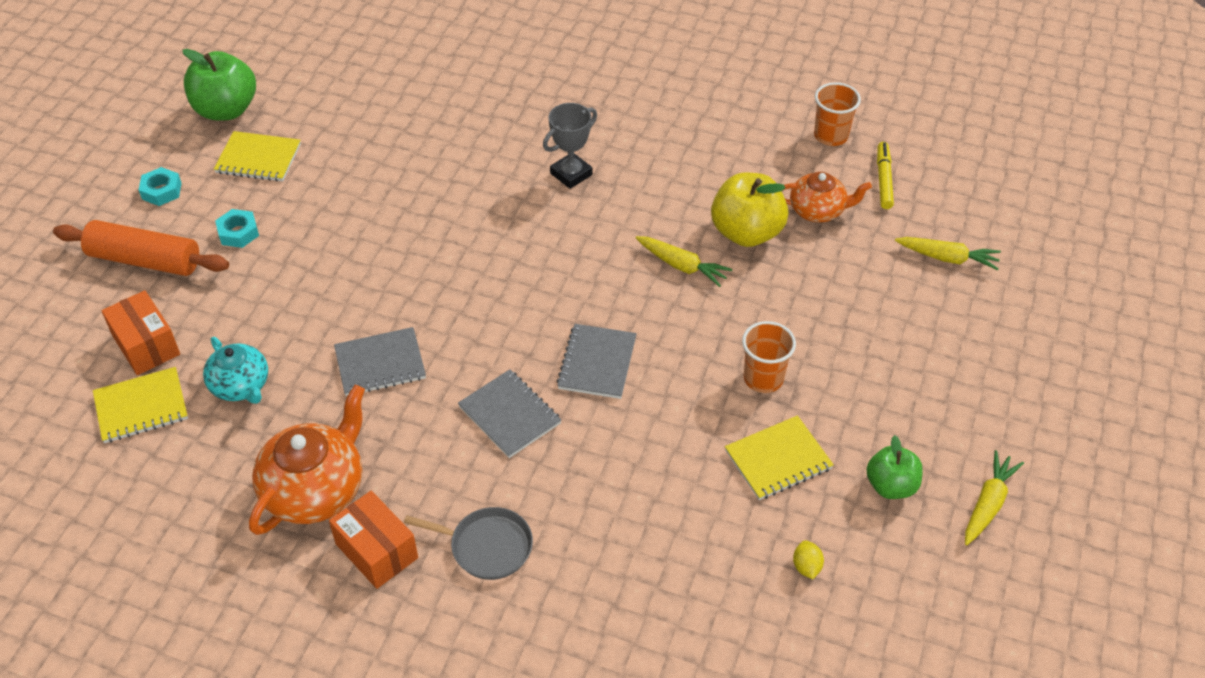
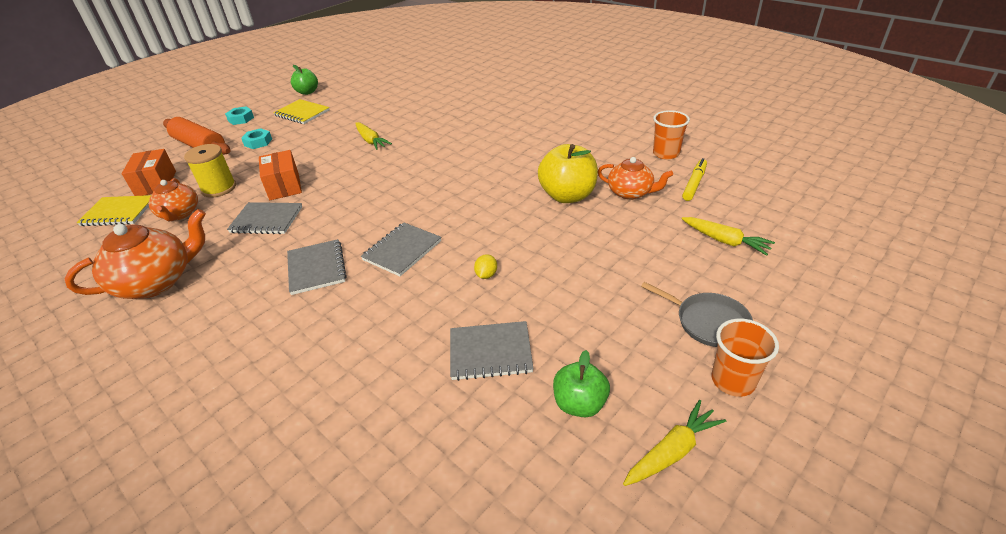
camera: 25 degrees right, 10 degrees down
(226, 110) = (307, 92): green apple -> green apple, size x0.63
(241, 386) = (179, 214): turquoise teapot -> orange teapot
(258, 330) = (219, 188): none -> yellow spool
(377, 551) = (151, 331): orange box -> orange box (284, 186)
(487, 546) = (222, 351): grey pan -> grey pan (708, 322)
(571, 174) = (470, 146): grey trophy -> none
(681, 266) = (506, 206): yellow carrot -> yellow carrot (371, 141)
(763, 378) = (518, 289): orange cup -> orange cup (733, 381)
(778, 460) = (490, 352): yellow notebook -> grey notebook
(806, 567) = (455, 453): yellow lemon -> yellow lemon (486, 275)

